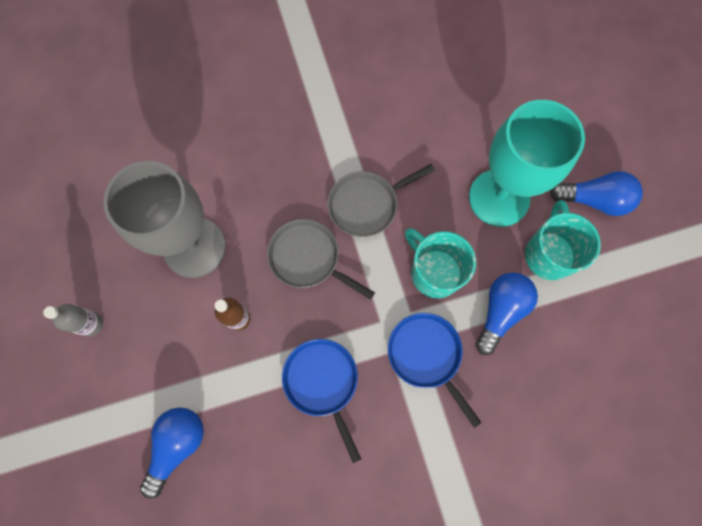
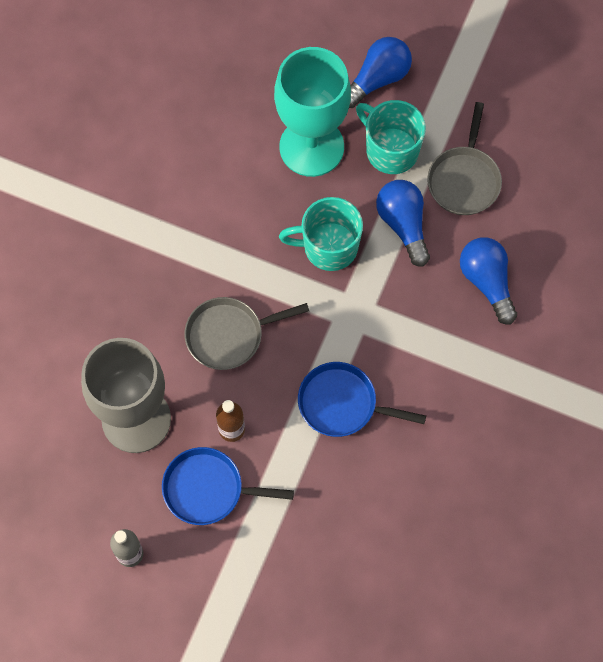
camera: 50 degrees left, 5 degrees down
(177, 445) = (295, 555): blue light bulb -> blue light bulb (487, 282)
(367, 205) = (224, 252): grey pan -> grey pan (464, 179)
(427, 355) = (389, 308): blue pan -> blue pan (208, 489)

